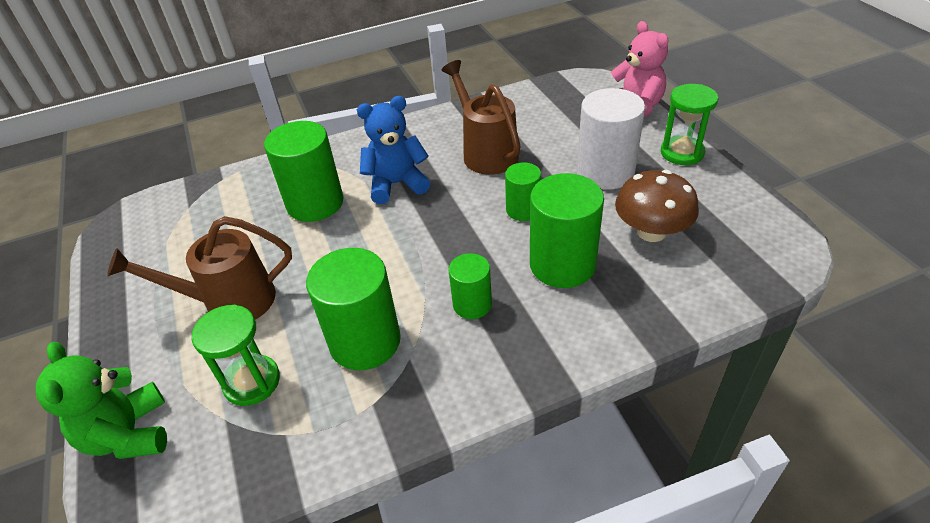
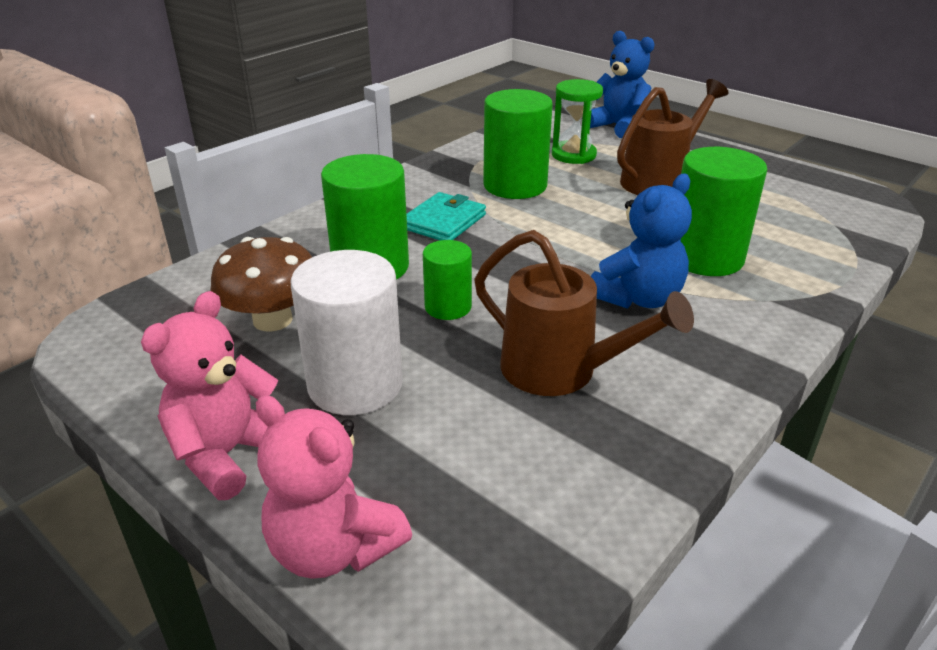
camera: 150 degrees right, 10 degrees down
(129, 434) = (618, 127): green teddy bear -> blue teddy bear
(472, 304) = (443, 221): green cylinder -> turquoise wallet
(682, 152) = (227, 454): green hourglass -> pink teddy bear

